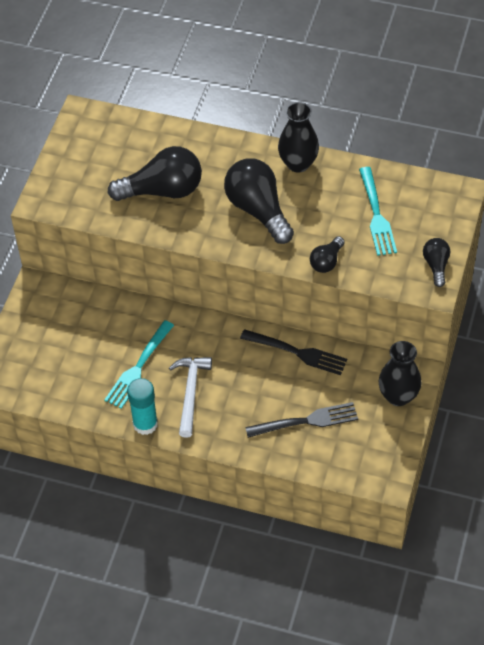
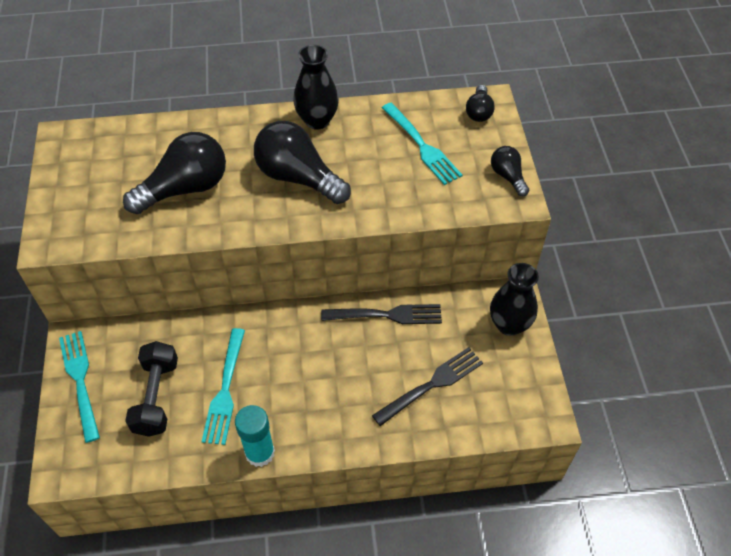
camera: 25 degrees left, 0 degrees up
(30, 322) = (80, 381): none -> turquoise fork
(83, 354) = (156, 397): none -> black dumbbell
(190, 392) = (295, 398): white hammer -> none
(326, 261) = (396, 207): black light bulb -> black light bulb (479, 112)

